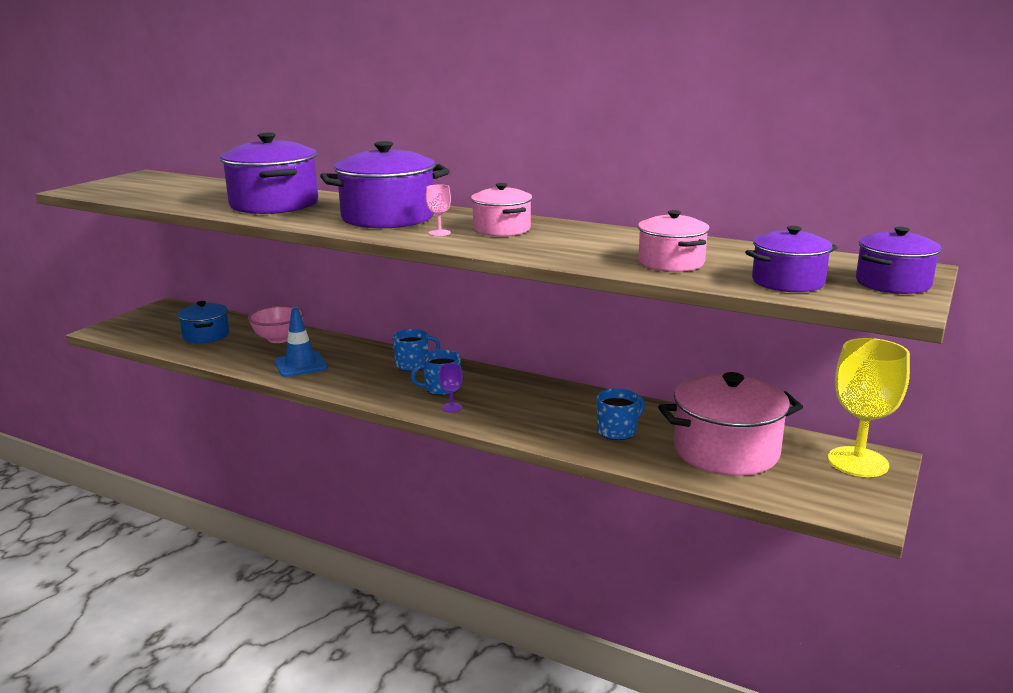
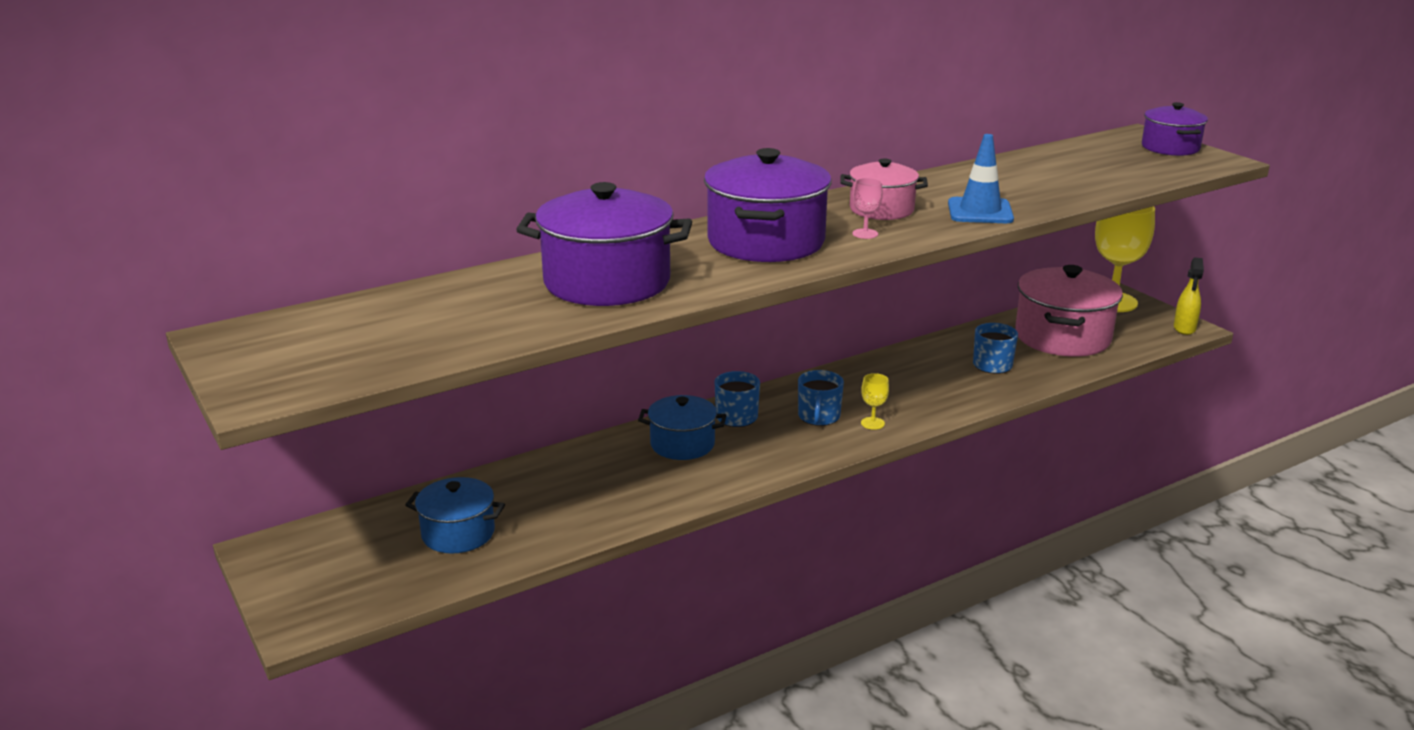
camera: 60 degrees left, 5 degrees up
(279, 339) = (545, 481): pink bowl -> none
(301, 365) = (657, 483): blue traffic cone -> blue traffic cone (980, 211)
(357, 359) = (682, 444): none -> blue pot
(451, 407) = (872, 423): purple goblet -> yellow goblet
(671, 263) = (1062, 184): pink pot -> none
(788, 282) = (1145, 169): purple pot -> none
(857, 512) = (1184, 329): none -> yellow spray bottle

